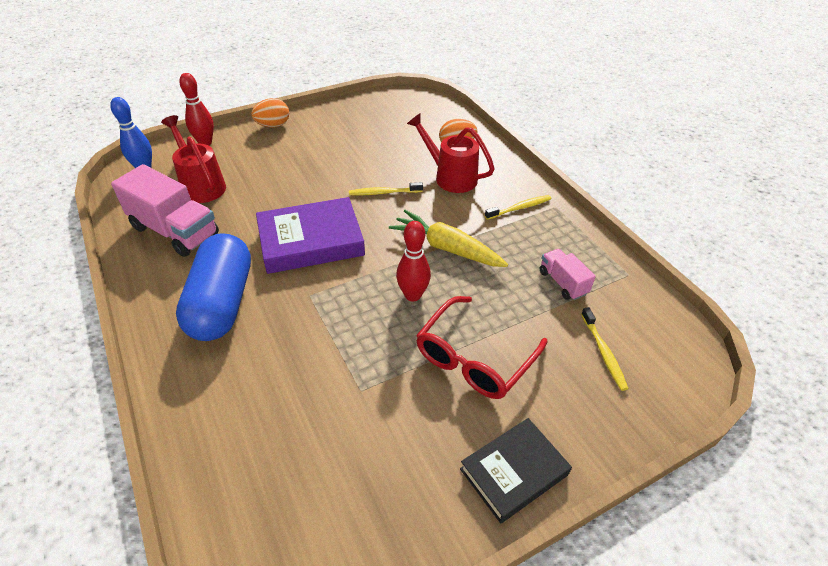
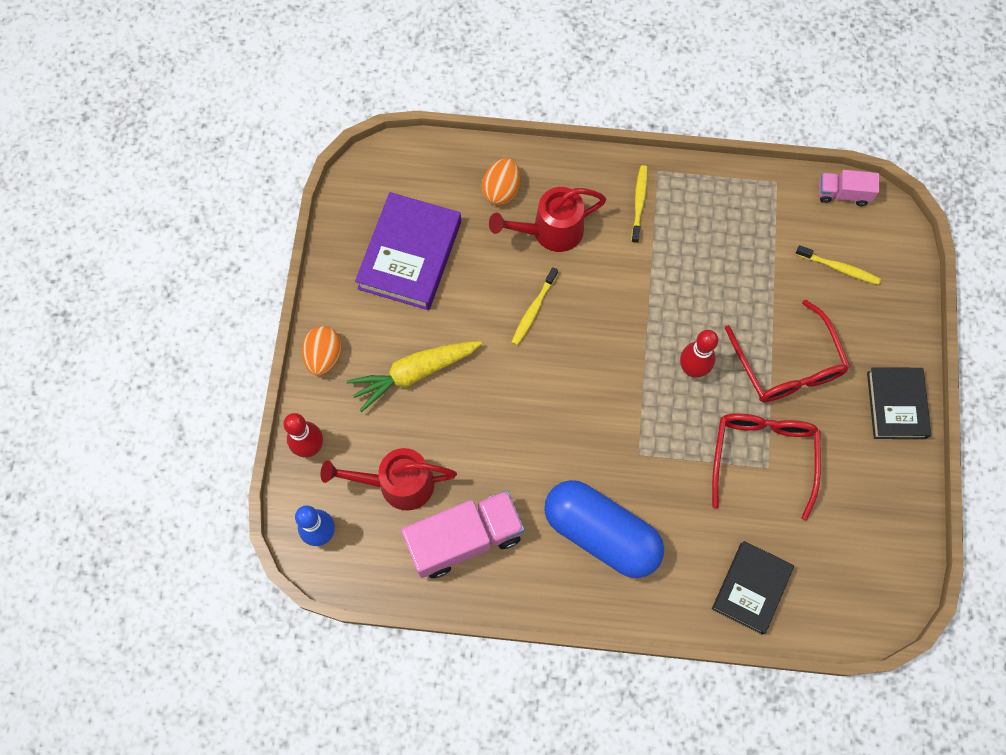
camera: 55 degrees left, 25 degrees up
(224, 435) = (751, 588): none -> black book
(311, 241) = (564, 417): purple book -> purple book (409, 255)
(369, 381) = (762, 456): none -> red glasses
(446, 248) = (652, 304): yellow carrot -> yellow carrot (414, 373)
(562, 282) = (753, 240): pink truck -> pink truck (843, 194)

